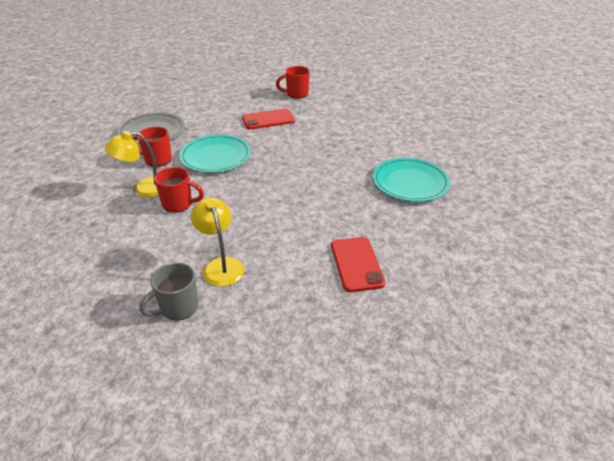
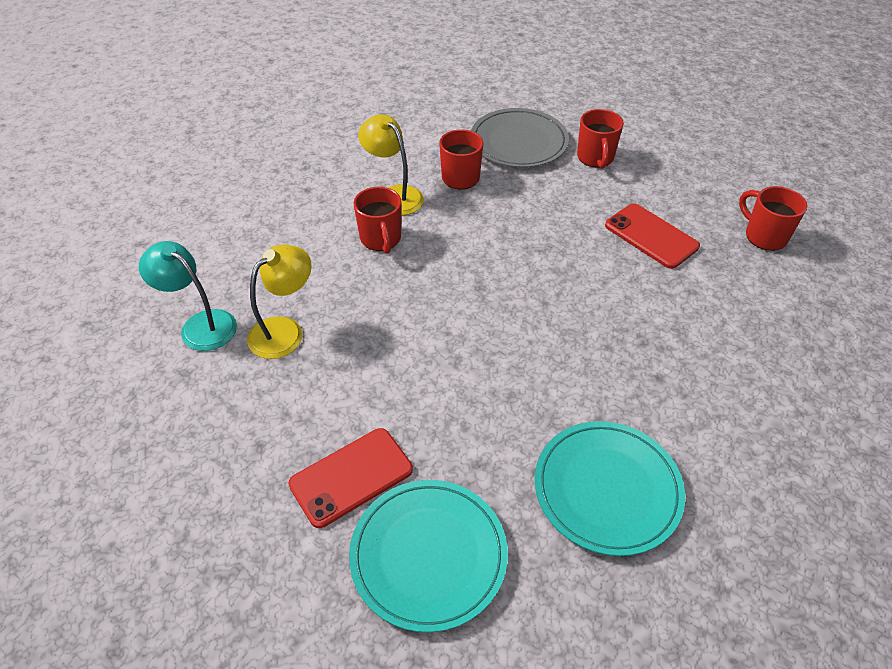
camera: 65 degrees right, 10 degrees up
(178, 308) = (200, 325): grey mug -> turquoise lamp
(195, 115) = (595, 158): none -> red mug
(216, 156) = (507, 225): turquoise plate -> turquoise plate (428, 555)

